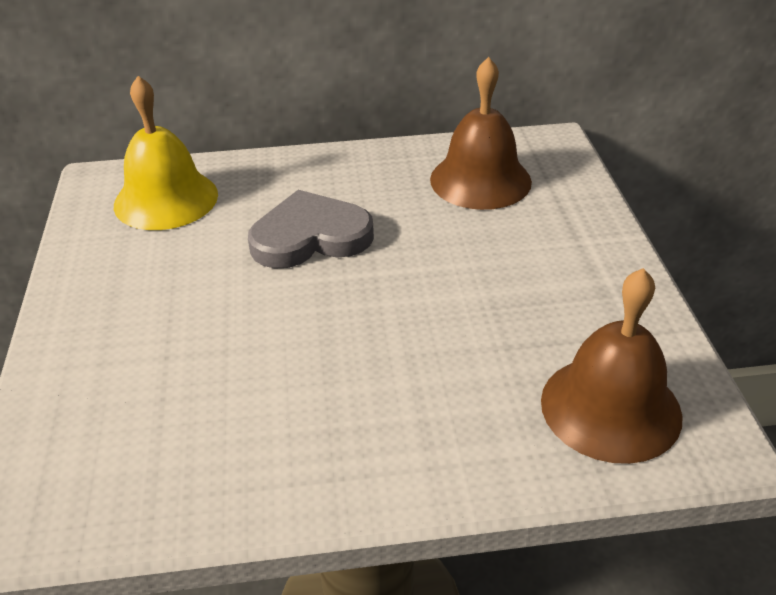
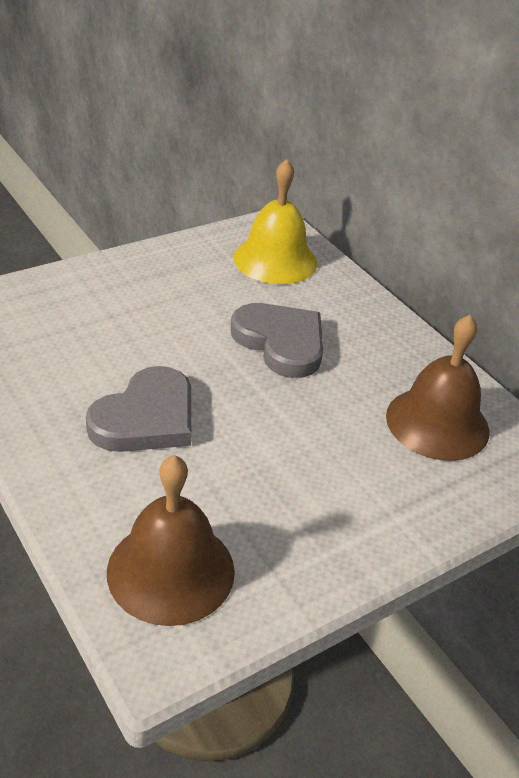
camera: 60 degrees right, 0 degrees up
(374, 370) = (146, 418): none -> grey heart

